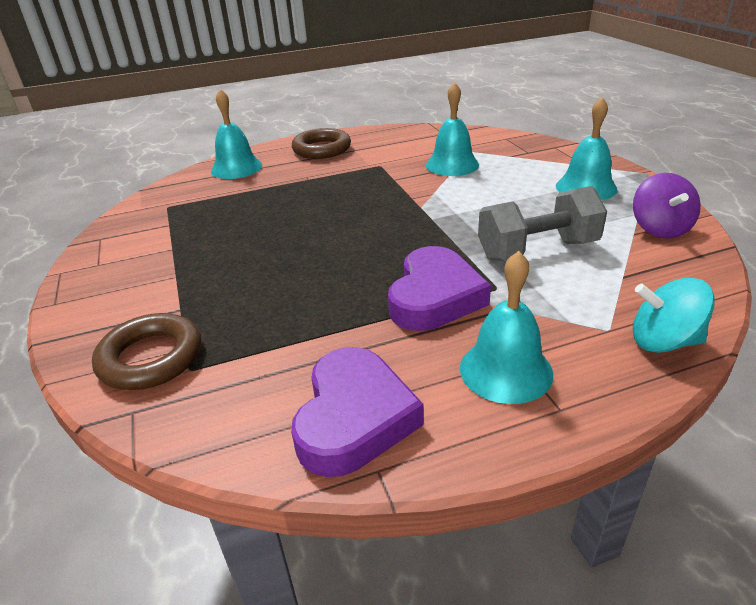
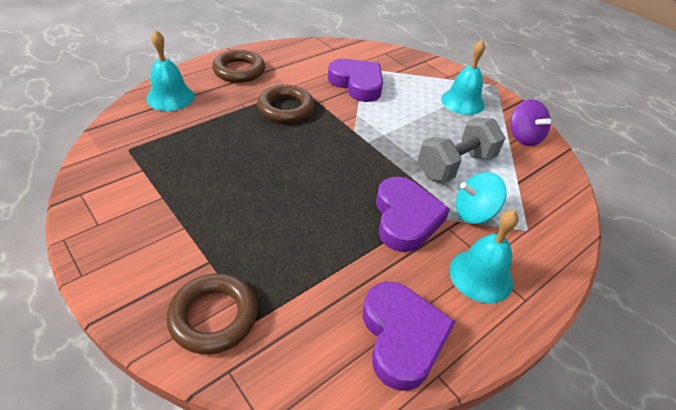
camera: 25 degrees left, 10 degrees up
(352, 183) = (286, 108): none -> brown ring
(452, 165) = (357, 84): turquoise bell -> purple heart
(663, 341) = (561, 234): turquoise spinning top -> turquoise spinning top (474, 213)

